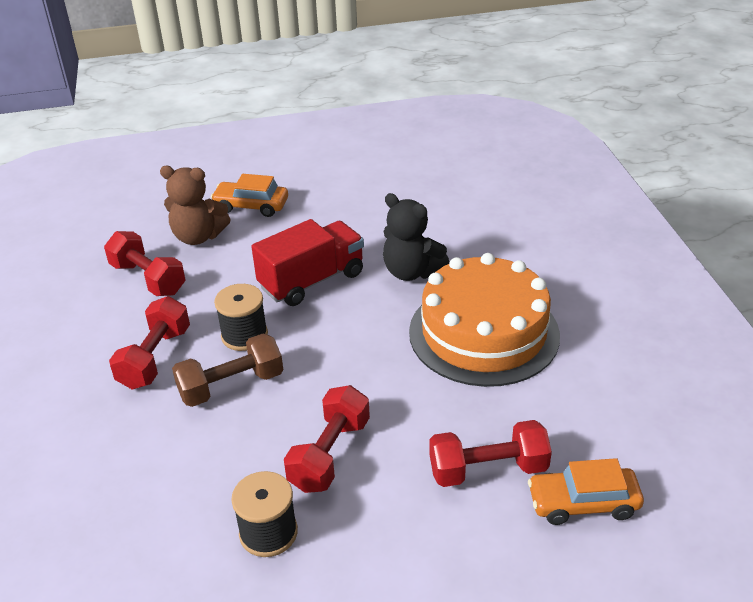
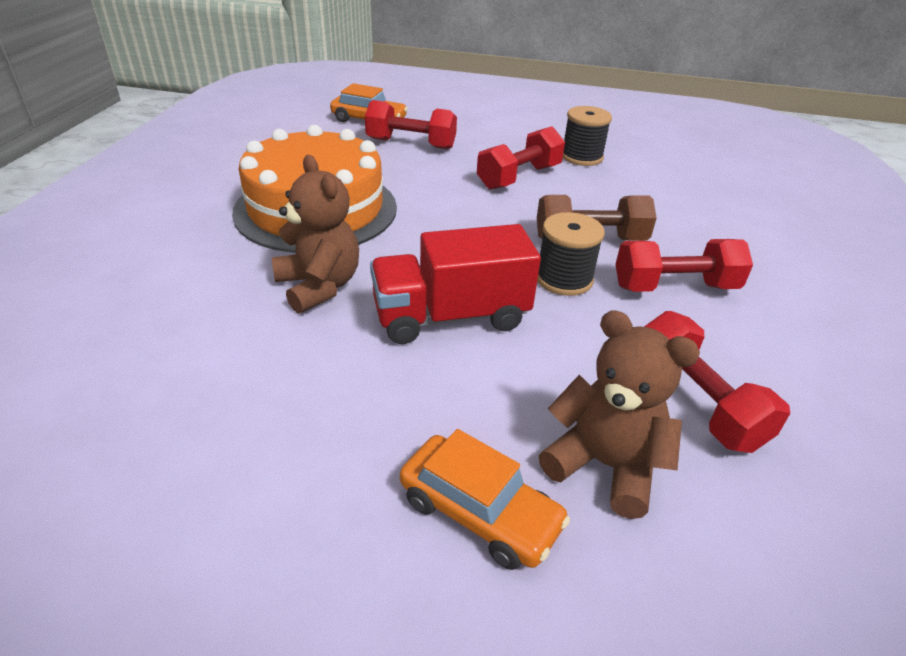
camera: 160 degrees left, 0 degrees up
(155, 358) = (674, 287): red dumbbell -> red dumbbell turned 45 degrees clockwise
(411, 272) = (319, 286): black teddy bear -> brown teddy bear

